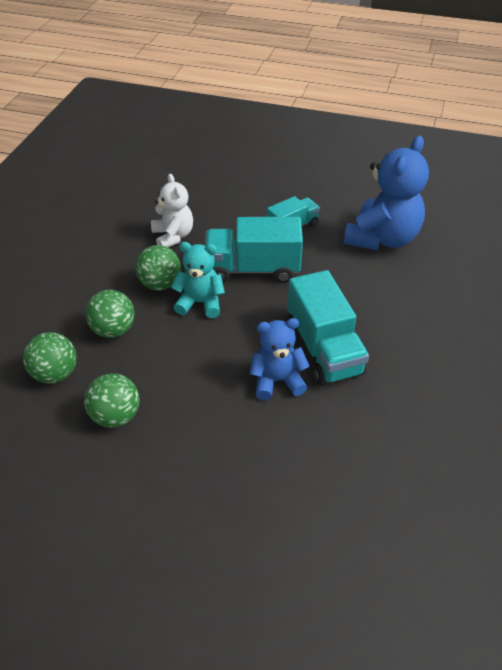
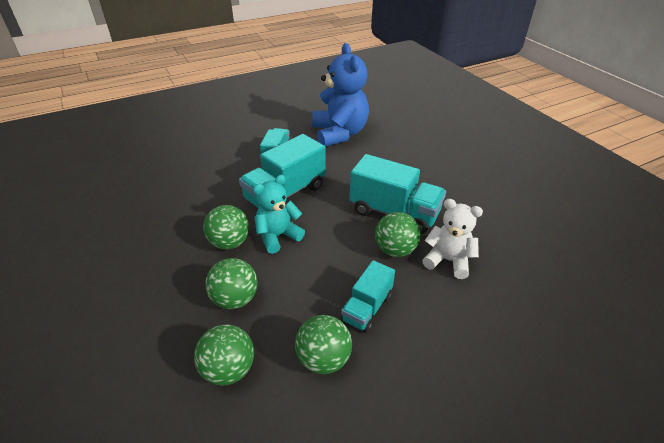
camera: 45 degrees left, 5 degrees down
(173, 236) = (195, 205): white teddy bear -> white teddy bear (448, 260)
(191, 407) = (367, 308): none -> turquoise truck
(277, 381) = (395, 250): blue teddy bear -> green ball

